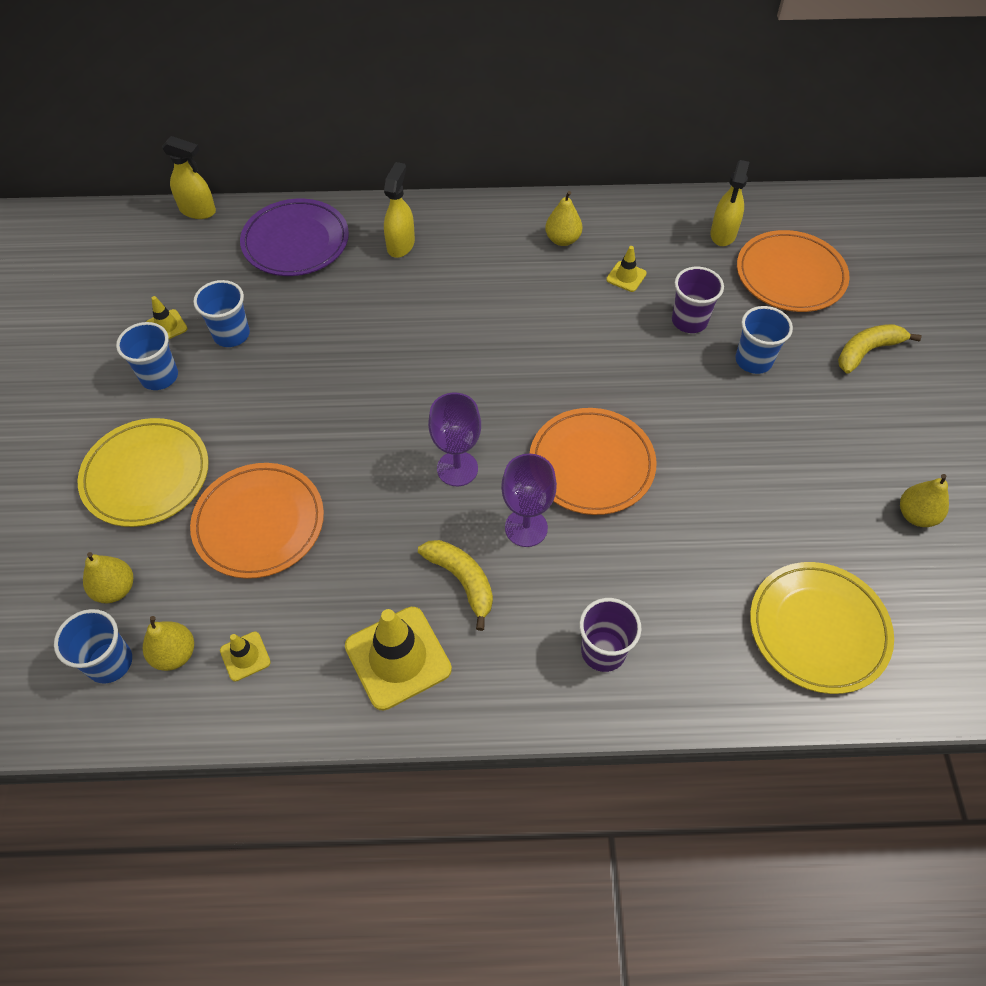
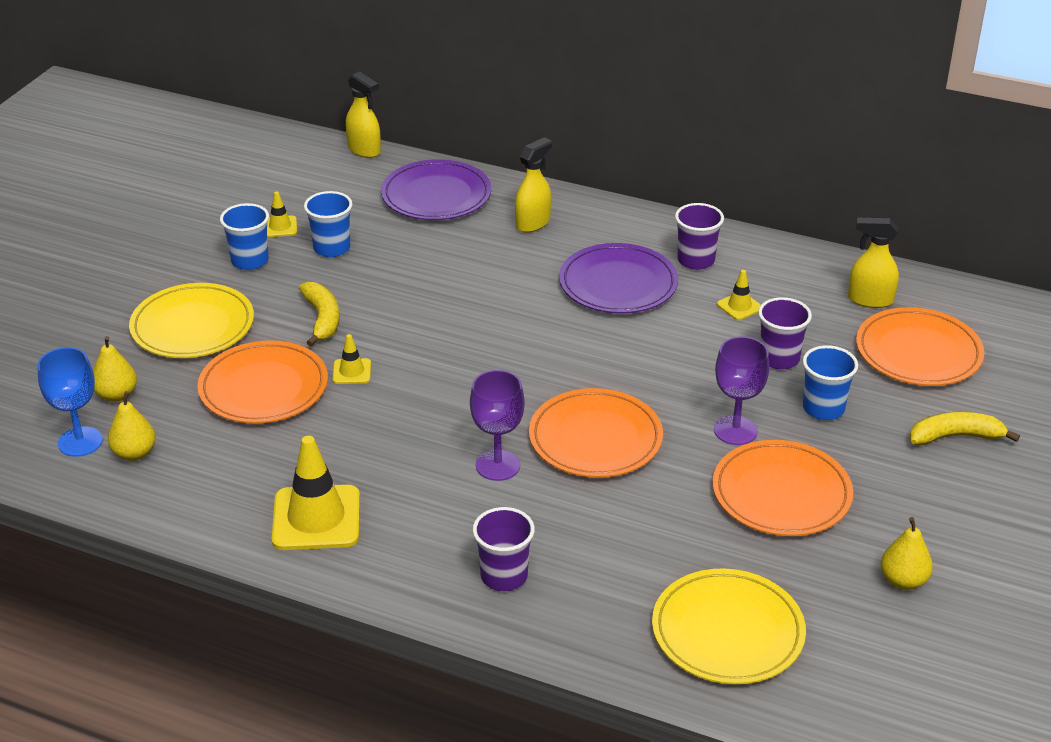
camera: 25 degrees right, 20 degrees down
(110, 662) = (80, 442): blue cup -> blue goblet
(245, 656) = (189, 474): yellow traffic cone -> yellow traffic cone (352, 372)
(457, 468) = (465, 403): purple goblet -> purple goblet (735, 430)
(462, 580) = (411, 484): yellow banana -> yellow banana (322, 319)
(513, 287) = (618, 284): none -> purple plate
(562, 240) = (696, 260): yellow pear -> purple cup
(723, 234) = (870, 300): yellow spray bottle -> yellow spray bottle turned 60 degrees clockwise
(773, 463) = (781, 493): none -> orange plate

